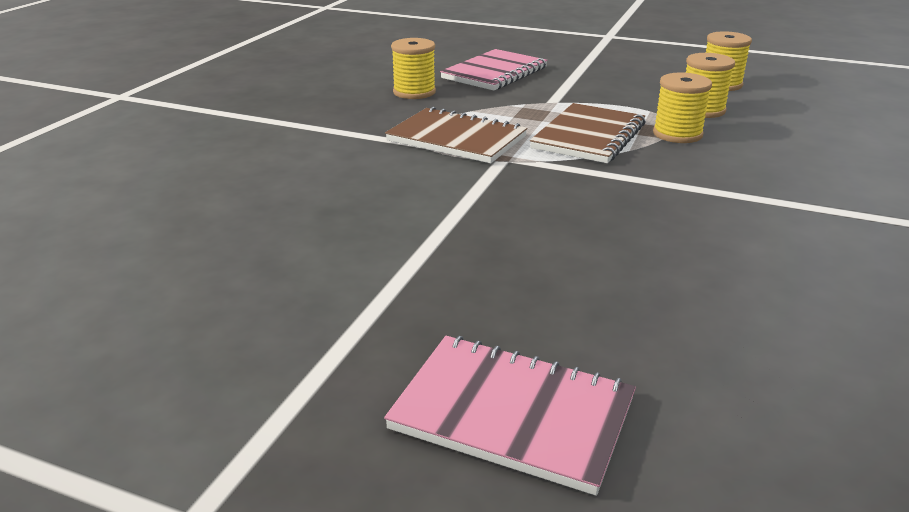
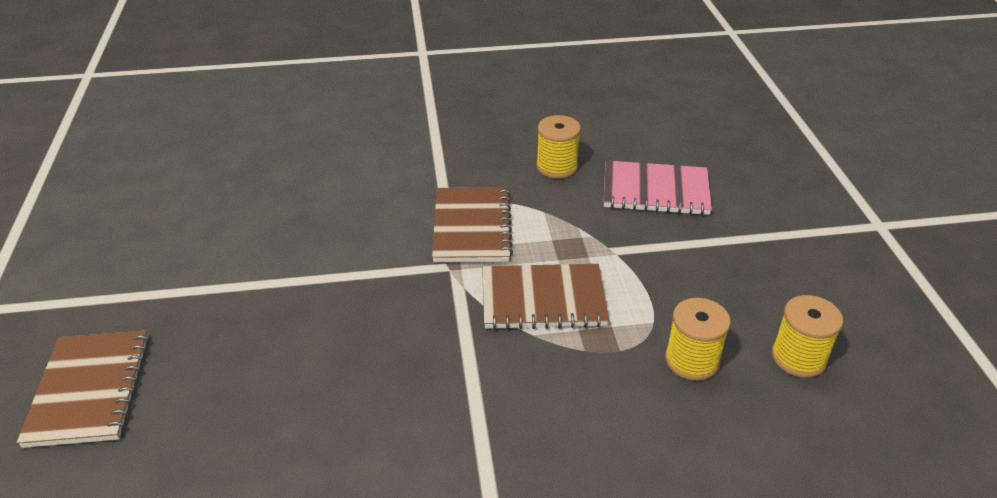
camera: 60 degrees right, 10 degrees up
(512, 414) = (89, 390): pink notebook -> brown notebook
(677, 134) = (601, 357): yellow spool -> none

